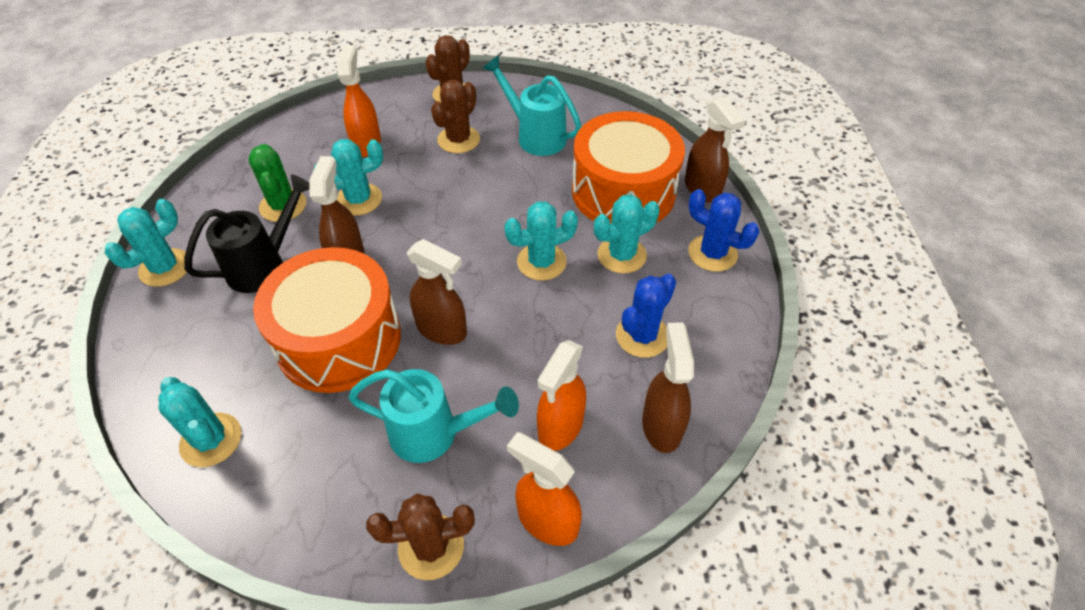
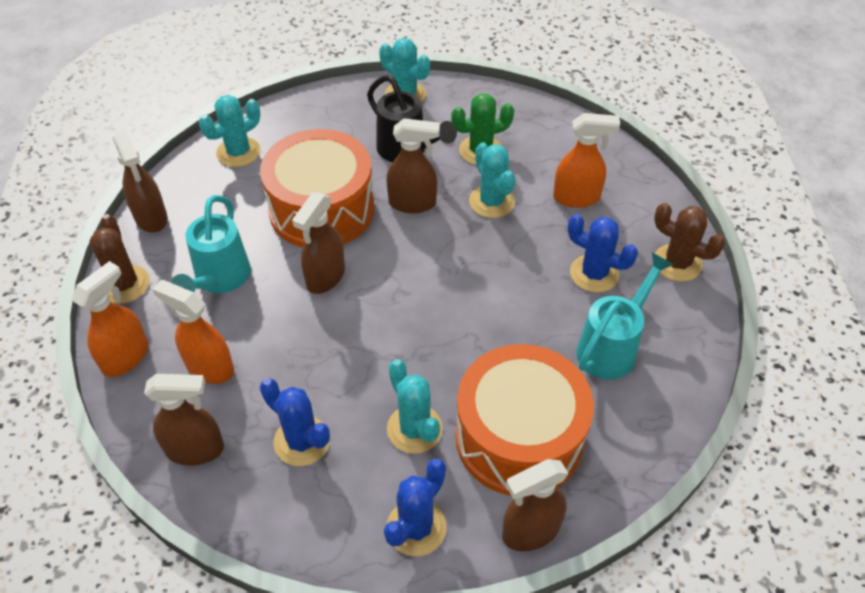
camera: 90 degrees right, 0 degrees up
(314, 535) = (151, 218): none -> brown spray bottle
(458, 140) = (594, 274): brown cactus -> blue cactus
(541, 262) = (406, 353): turquoise cactus -> none

